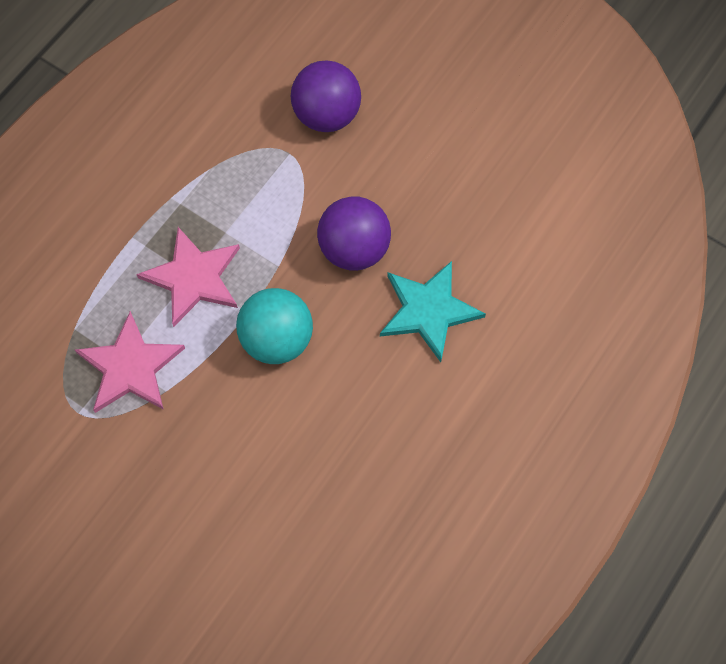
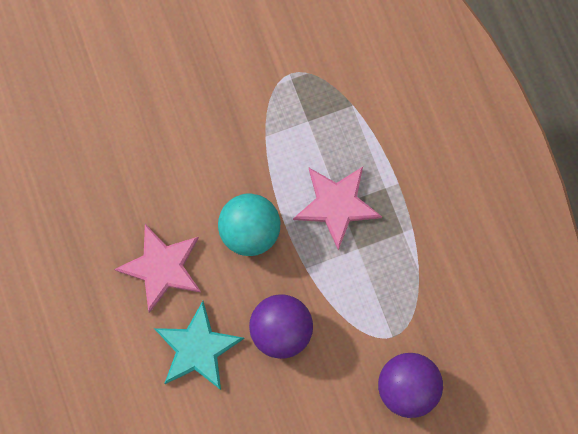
camera: 125 degrees right, 10 degrees up
(130, 367) = (298, 124): pink star -> pink star (162, 267)

